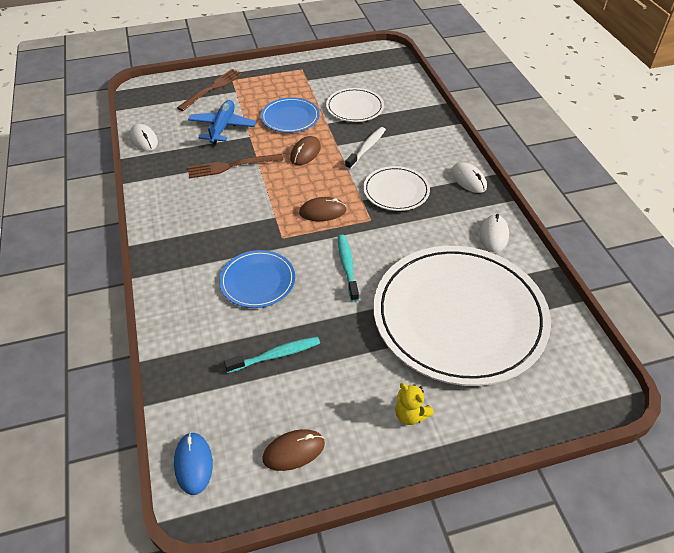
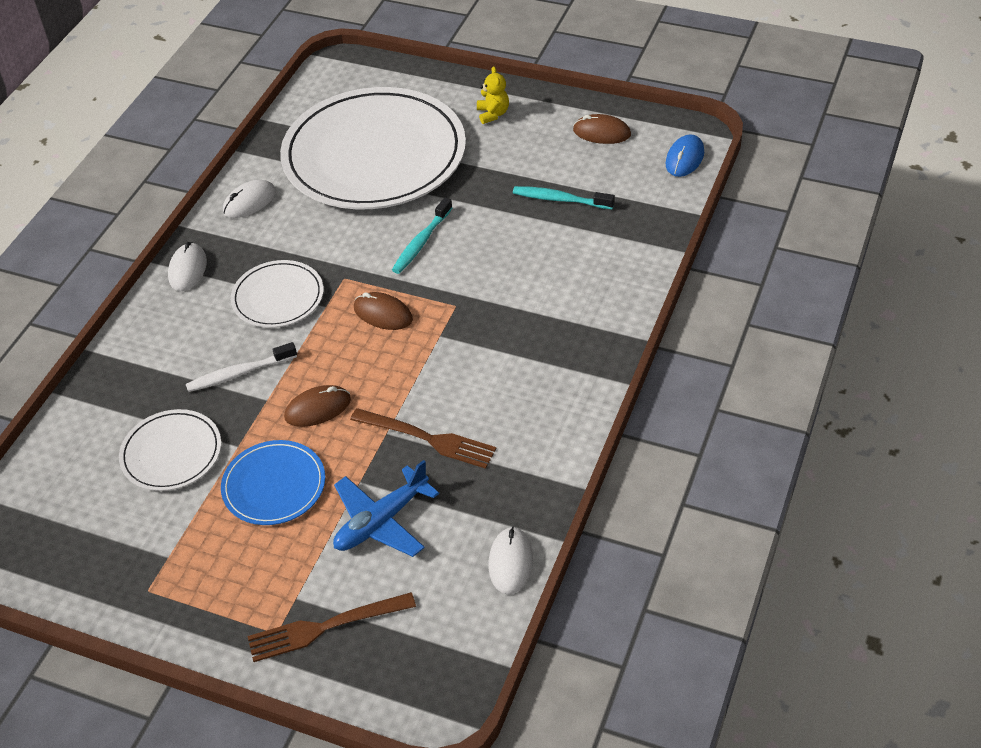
camera: 140 degrees left, 0 degrees up
(257, 281) = (521, 271): blue plate -> none

